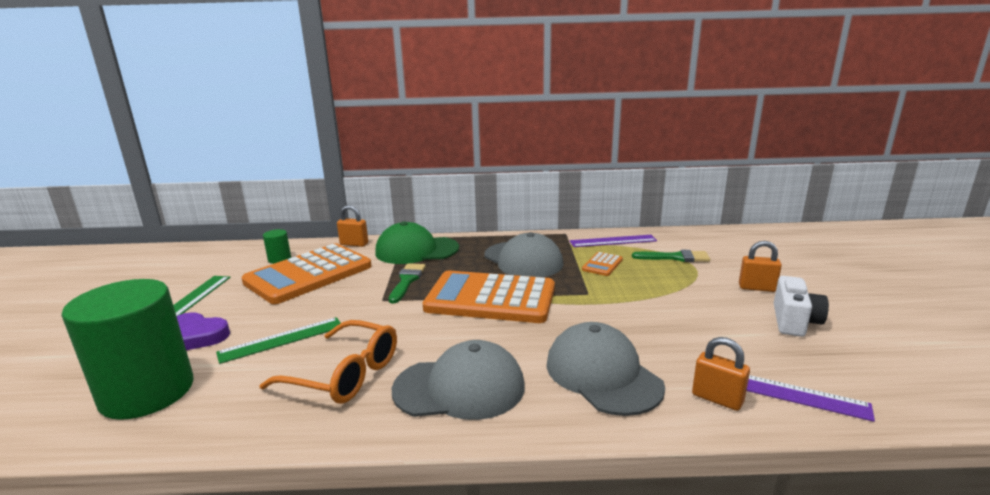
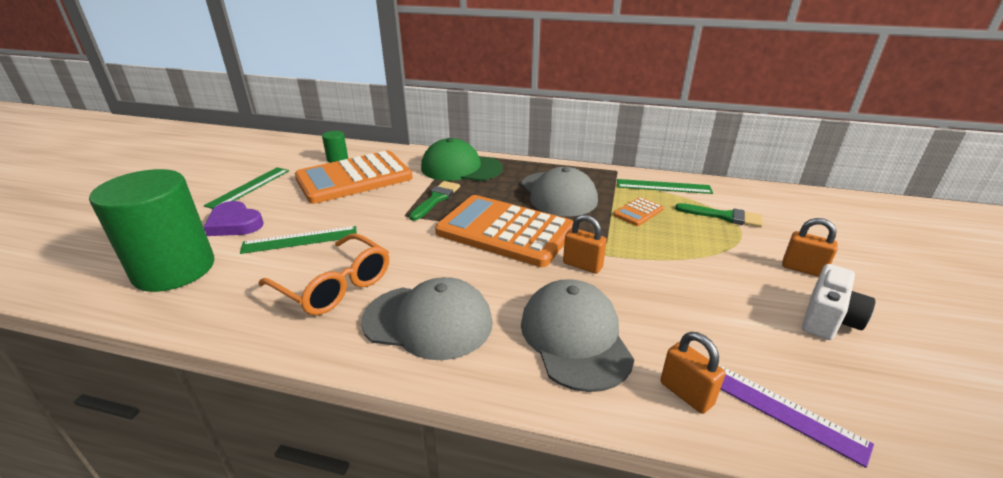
camera: 15 degrees right, 10 degrees up
(354, 244) = (408, 153): orange padlock -> orange padlock (582, 265)
(613, 241) = (663, 186): purple ruler -> green ruler

